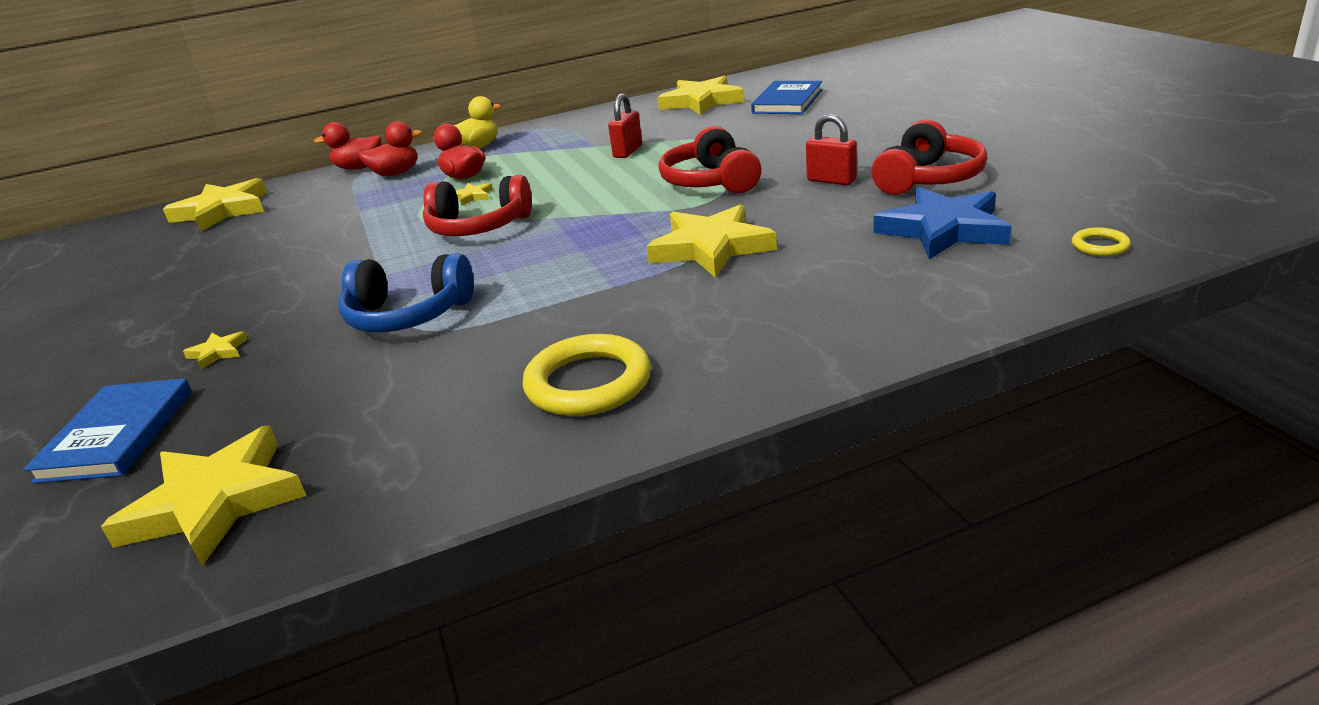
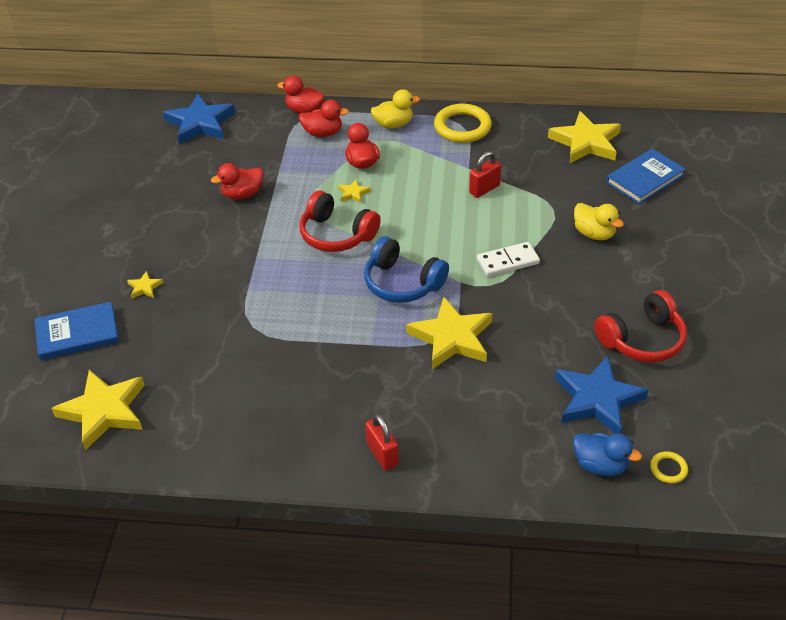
camera: 25 degrees right, 15 degrees up
(117, 435) = (77, 333): blue book -> blue book turned 45 degrees clockwise
(222, 211) = (200, 123): yellow star -> blue star
(320, 238) = (242, 194): none -> red duck
(408, 315) = (252, 308): blue headphones -> blue headphones (402, 283)
(588, 383) = (306, 422): yellow ring -> yellow ring (462, 127)
(711, 181) = (507, 261): red headphones -> white domino
(781, 140) = (594, 233): none -> yellow duck
(831, 180) = (581, 305): red padlock -> red padlock (382, 454)
(1022, 272) = (600, 465): none -> blue duck

